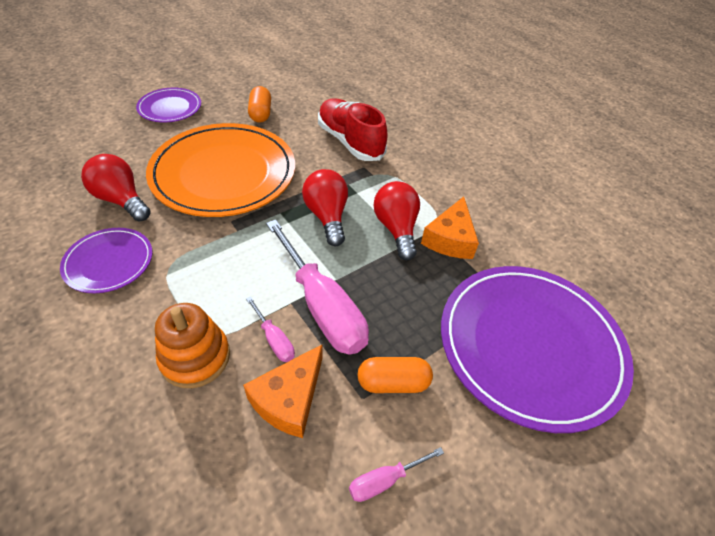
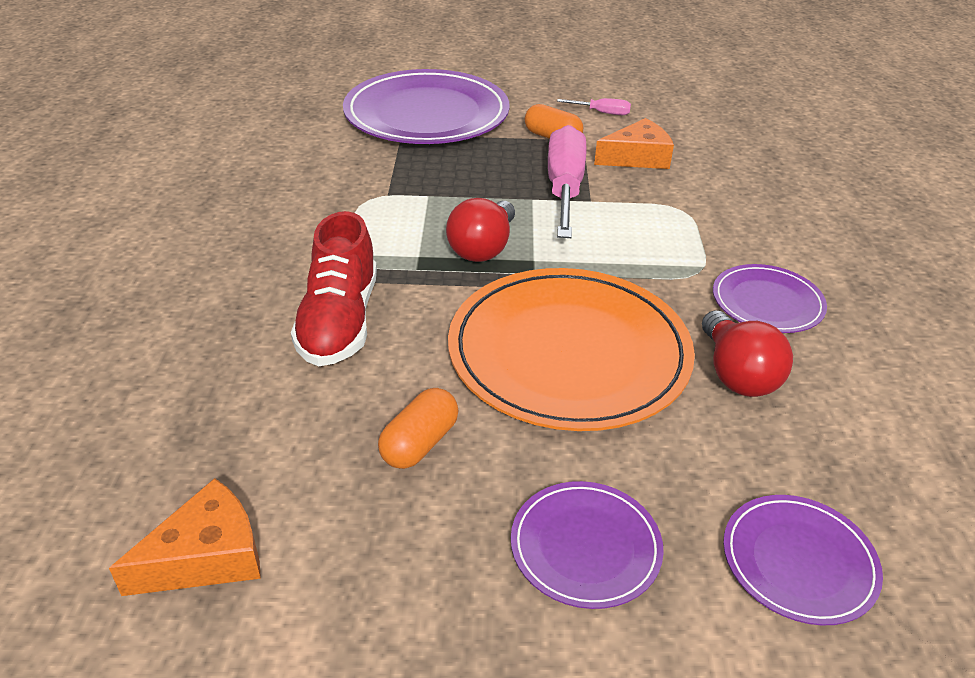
camera: 140 degrees left, 10 degrees down
(78, 132) = (798, 561): none -> purple plate
(195, 357) = (700, 201): orange stacking toy -> none
(274, 339) = (625, 187): pink screwdriver -> none
(396, 229) = (423, 209): red light bulb -> none
(450, 239) = (382, 182): orange cheese -> orange cheese (207, 556)

